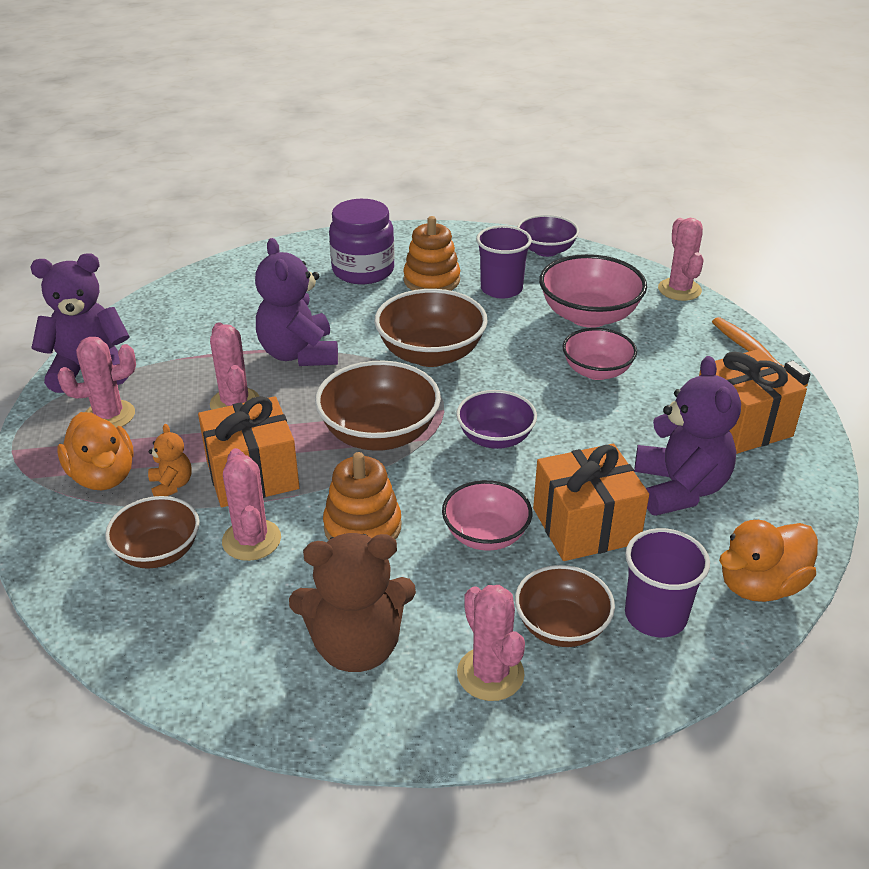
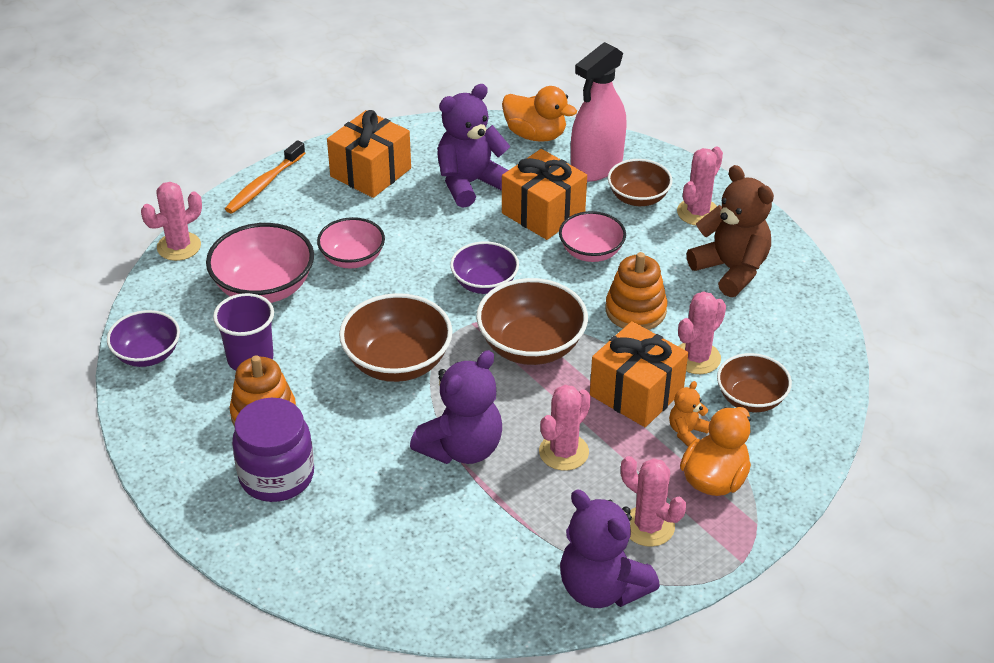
camera: 120 degrees left, 5 degrees up
(655, 615) = (596, 166): purple cup -> pink spray bottle

